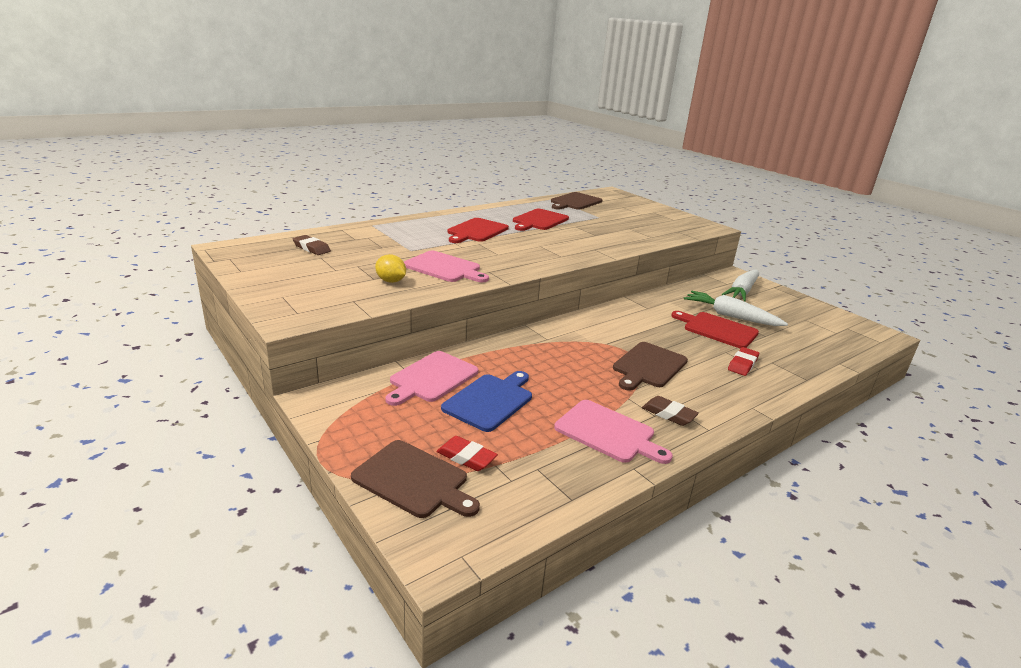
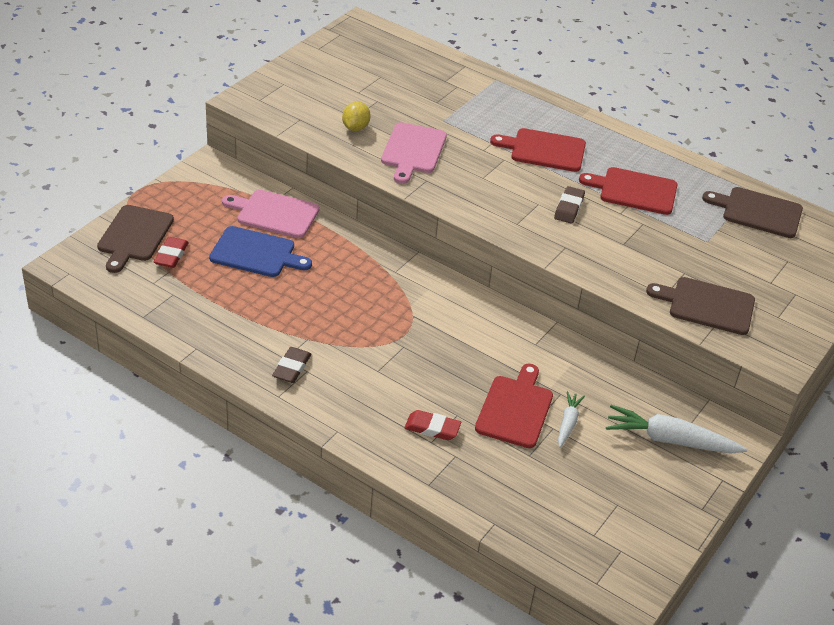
camera: 70 degrees right, 15 degrees up
(311, 248) = (398, 65): brown eraser -> brown eraser (569, 208)
(608, 432) = (241, 329): pink cutting board -> none
(648, 366) = (380, 350): brown cutting board -> brown cutting board (707, 305)
(730, 316) = (568, 423): white carrot -> white carrot, size x0.55

